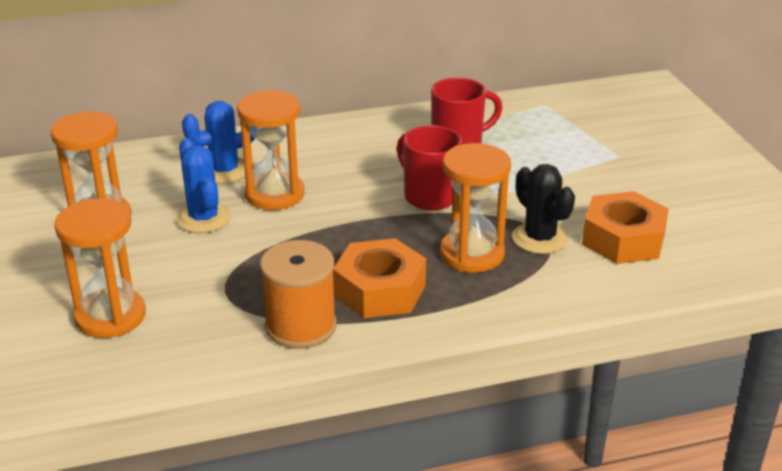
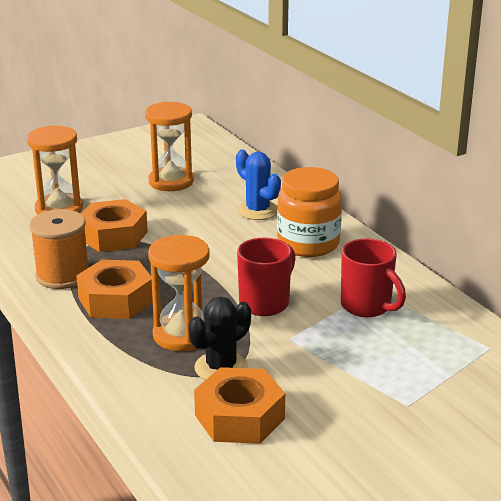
camera: 75 degrees right, 5 degrees down
(204, 218) = (186, 216): blue cactus -> none
(219, 277) = (113, 235): none -> orange nut
(274, 194) = (233, 236): orange hourglass -> none
(321, 153) = (308, 244): none -> orange jar

